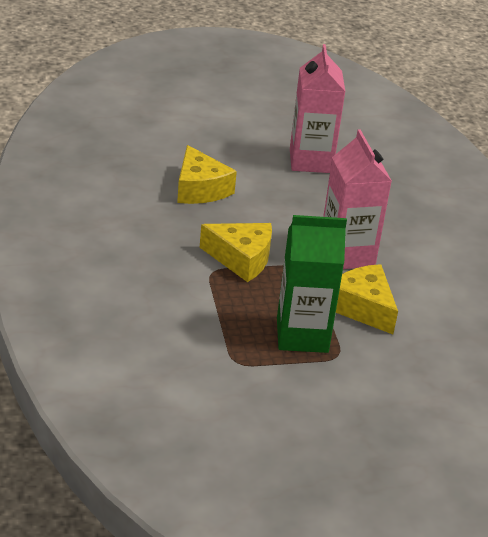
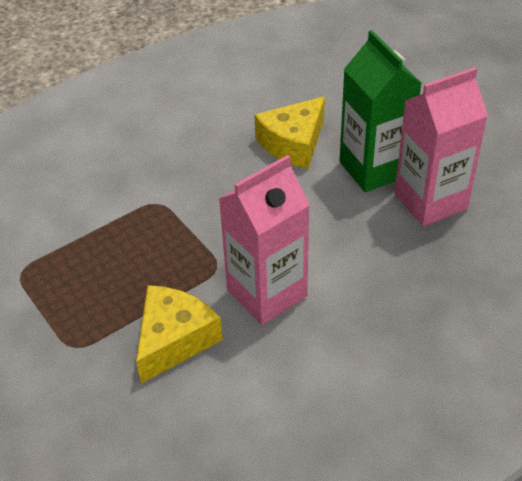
camera: 70 degrees right, 10 degrees up
(241, 259) = (194, 215): yellow cheese -> none
(302, 335) = (92, 306): green carton -> green carton (373, 169)

